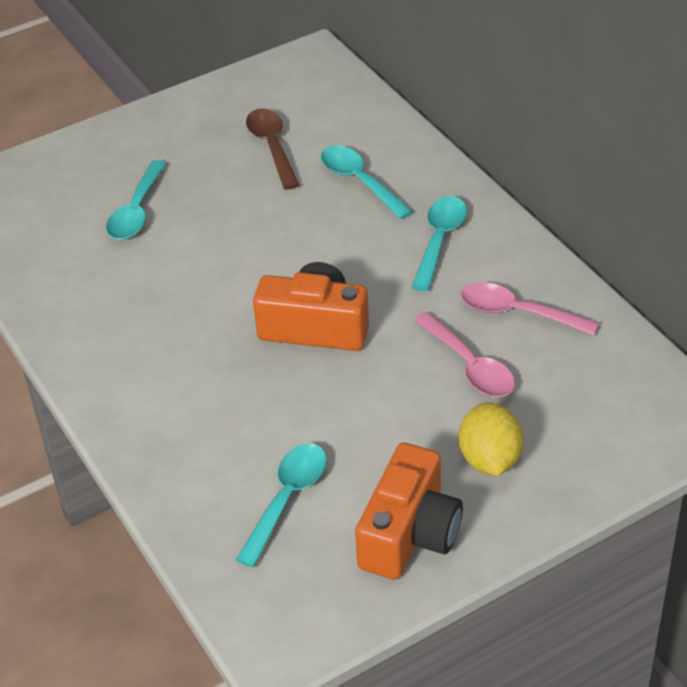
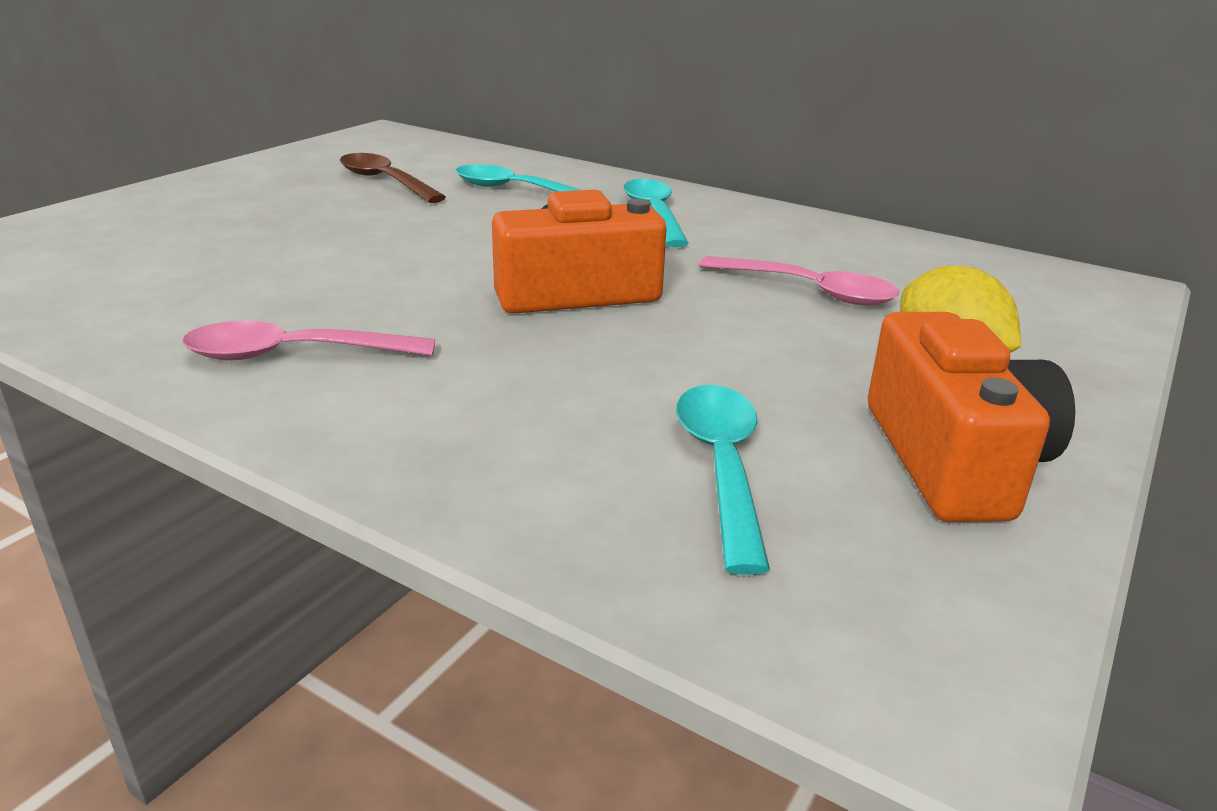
camera: 30 degrees left, 15 degrees down
(137, 211) = (229, 240): turquoise spoon -> none
(517, 313) = (807, 247): pink spoon -> pink spoon (294, 355)

